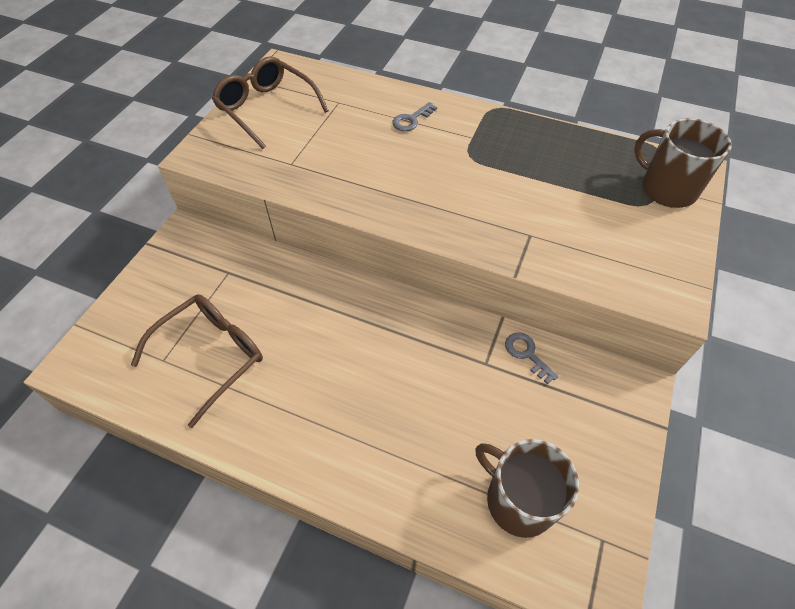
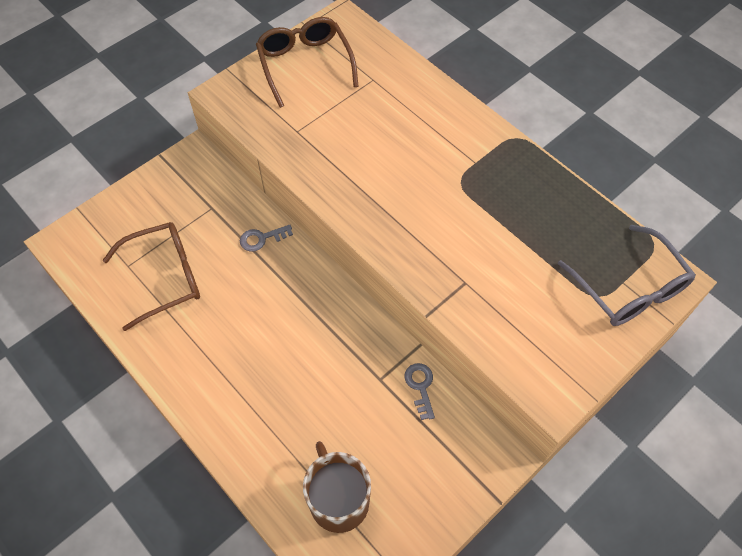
camera: 25 degrees right, 5 degrees up
(411, 120) = (429, 123): grey key -> grey key (261, 239)
(667, 189) = (629, 288): brown mug -> grey glasses

